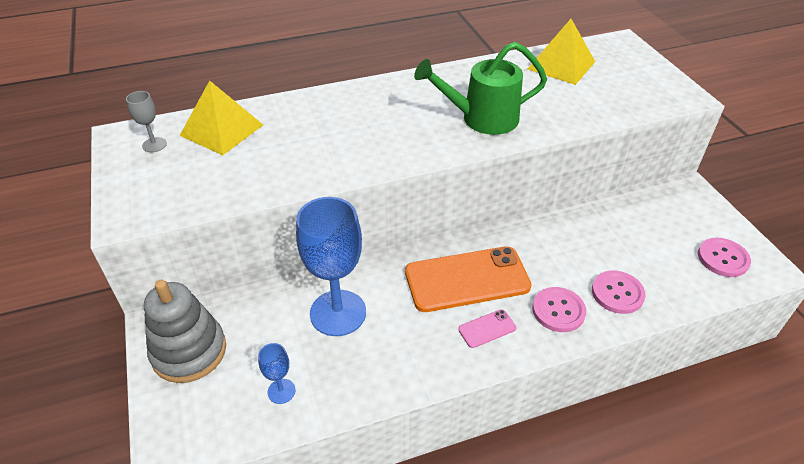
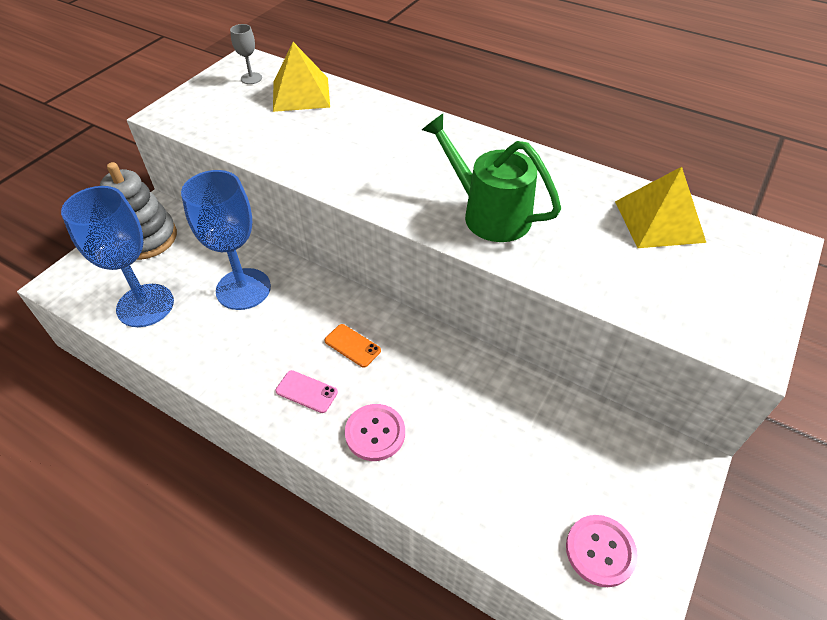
camera: 50 degrees right, 5 degrees up
(281, 391) = (145, 305): blue goblet -> blue goblet, size x2.25
(467, 279) = (352, 345): orange phone -> orange phone, size x0.43
(617, 293) = (443, 471): pink button -> none

